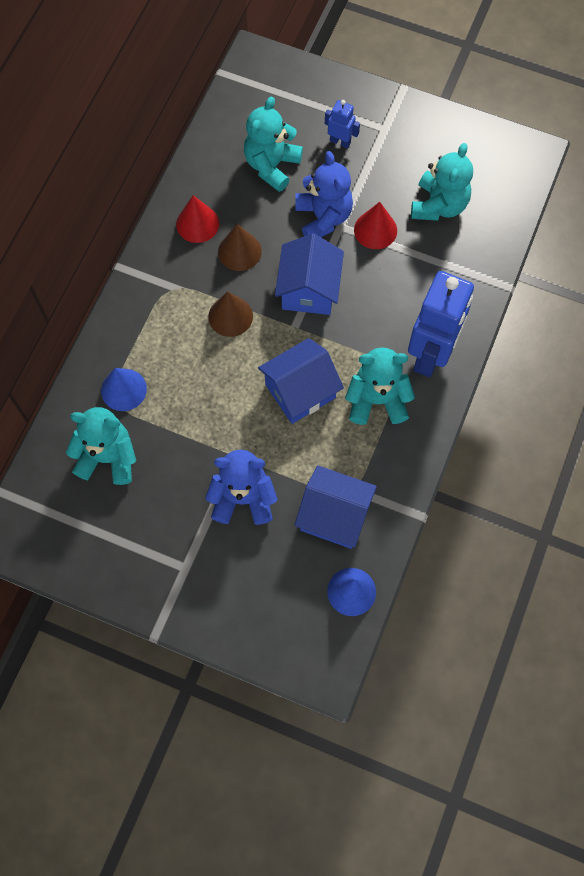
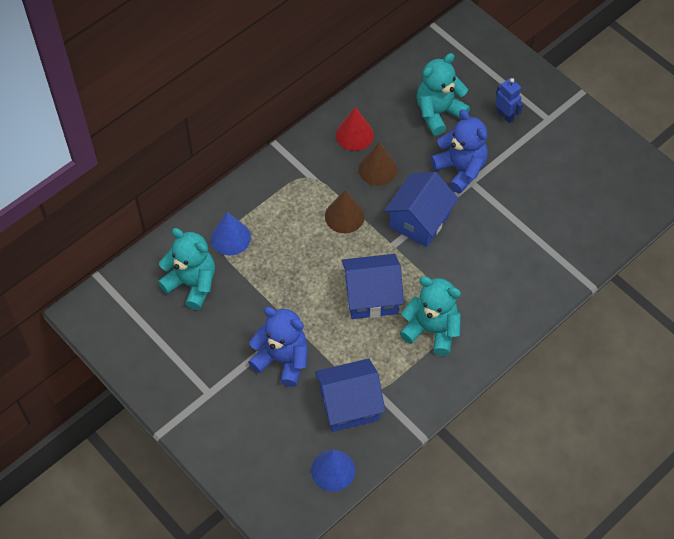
camera: 25 degrees right, 10 degrees down
(323, 217) = (460, 169): blue teddy bear -> blue teddy bear turned 45 degrees counterclockwise
(334, 515) = (349, 405): blue house -> blue house turned 60 degrees counterclockwise
(375, 230) = (499, 196): red cone -> none
(431, 355) = (496, 313): blue robot -> none
(439, 205) = (564, 197): turquoise teddy bear -> none

